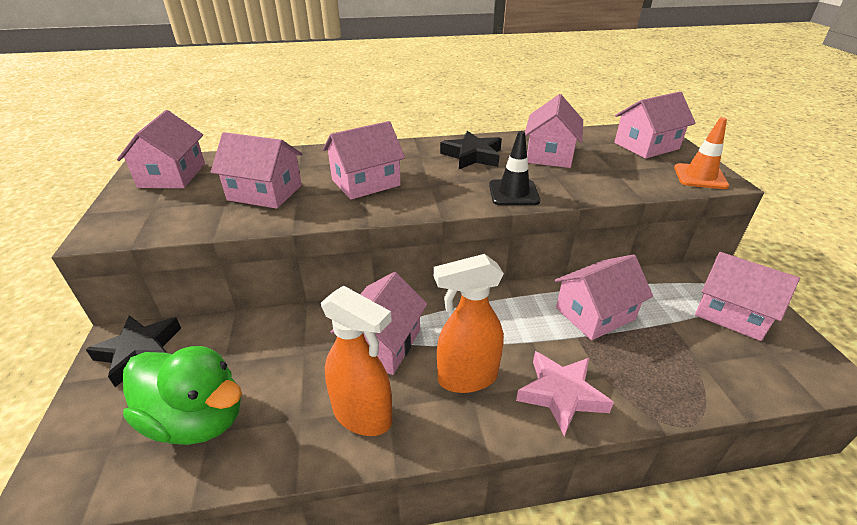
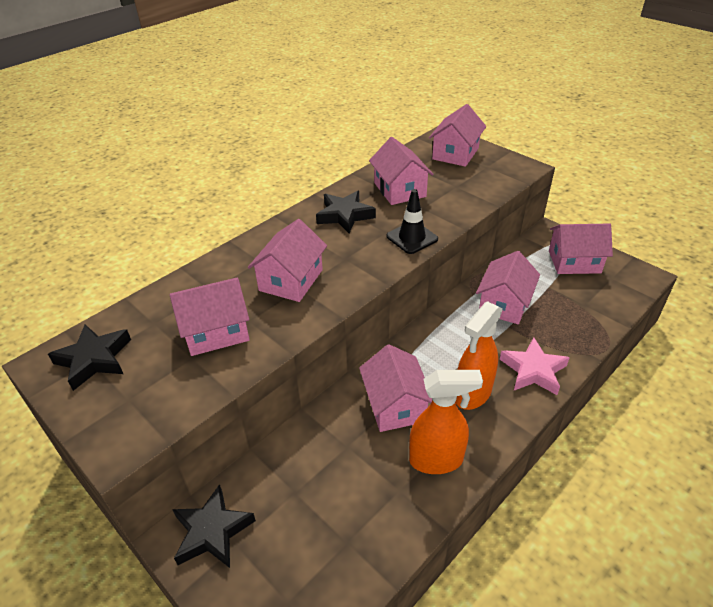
camera: 35 degrees left, 5 degrees up
(172, 175) = (94, 359): pink house -> black star
(197, 419) = (328, 540): green duck -> none
(700, 177) = (511, 169): orange traffic cone -> none

